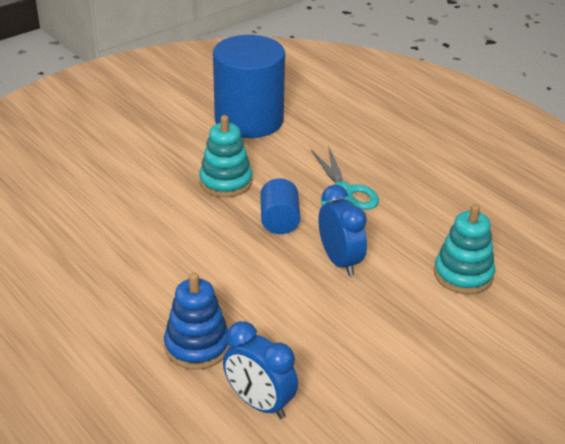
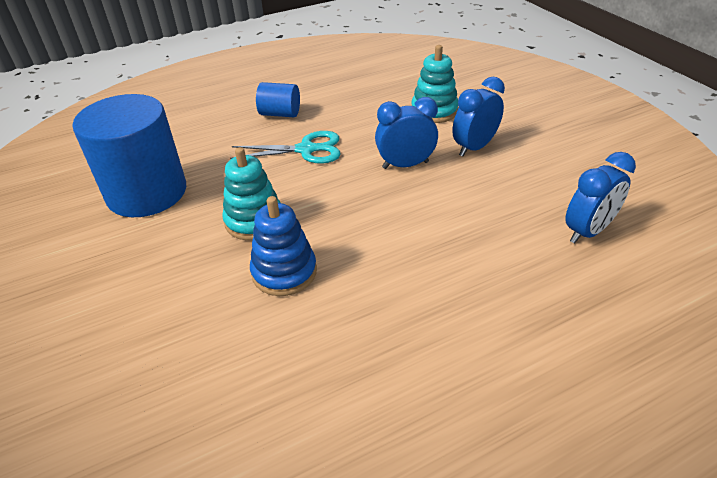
camera: 75 degrees left, 5 degrees up
(197, 346) = (515, 264): blue stacking toy -> blue stacking toy (284, 272)
(279, 221) = (336, 192): blue cylinder -> blue cylinder (280, 114)
(394, 312) = (474, 147): none -> blue clock

